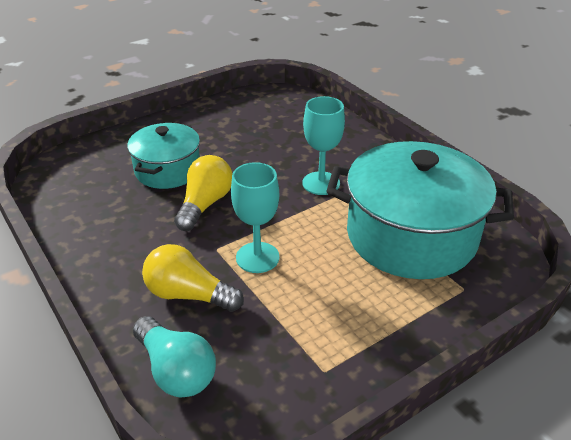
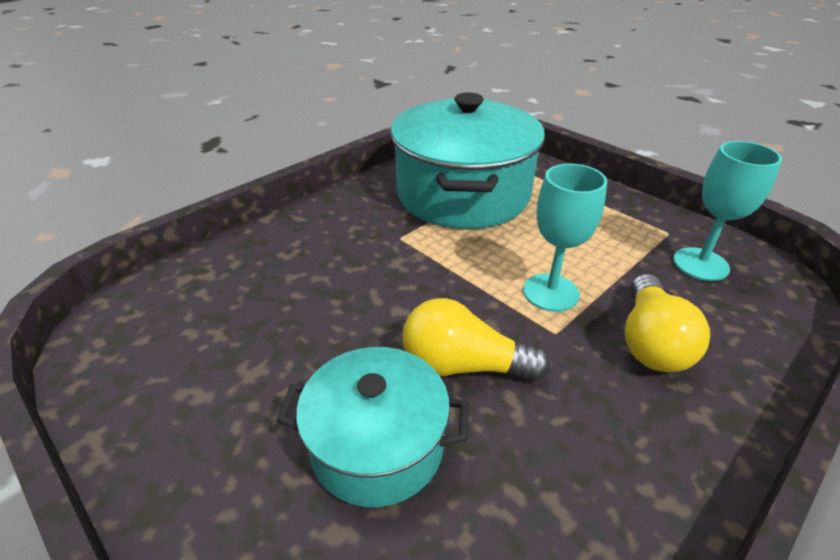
camera: 100 degrees left, 0 degrees up
(176, 370) = (759, 327): turquoise light bulb -> none
(321, 183) = (384, 257): turquoise goblet -> turquoise goblet (700, 264)

